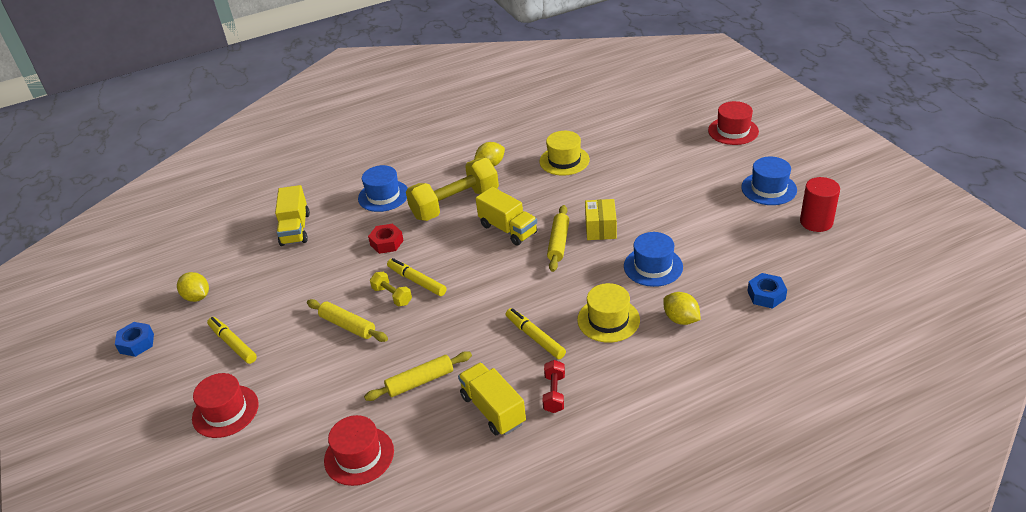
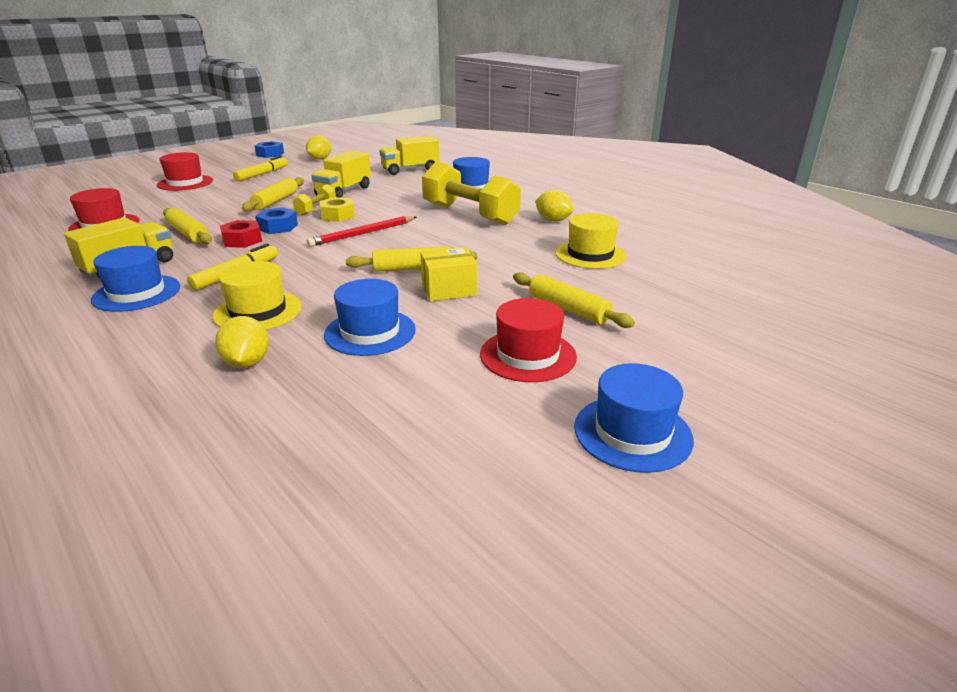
camera: 70 degrees right, 10 degrees down
(387, 243) = (397, 198): red nut -> red nut (242, 240)
(417, 281) = (337, 215): yellow marker -> yellow nut
(473, 266) = (363, 233): none -> red pencil
(508, 229) = (432, 241): yellow truck -> yellow truck (343, 191)
(554, 393) = (137, 293): red dumbbell -> blue hat
(642, 184) = (568, 309): none -> yellow rolling pin
(681, 319) = (247, 363): yellow lemon -> yellow lemon turned 45 degrees counterclockwise
(733, 131) = (801, 379): red hat -> red hat (528, 355)
(766, 295) = (294, 444): blue nut -> blue nut (278, 227)
(816, 222) = (544, 507): red cylinder -> none

